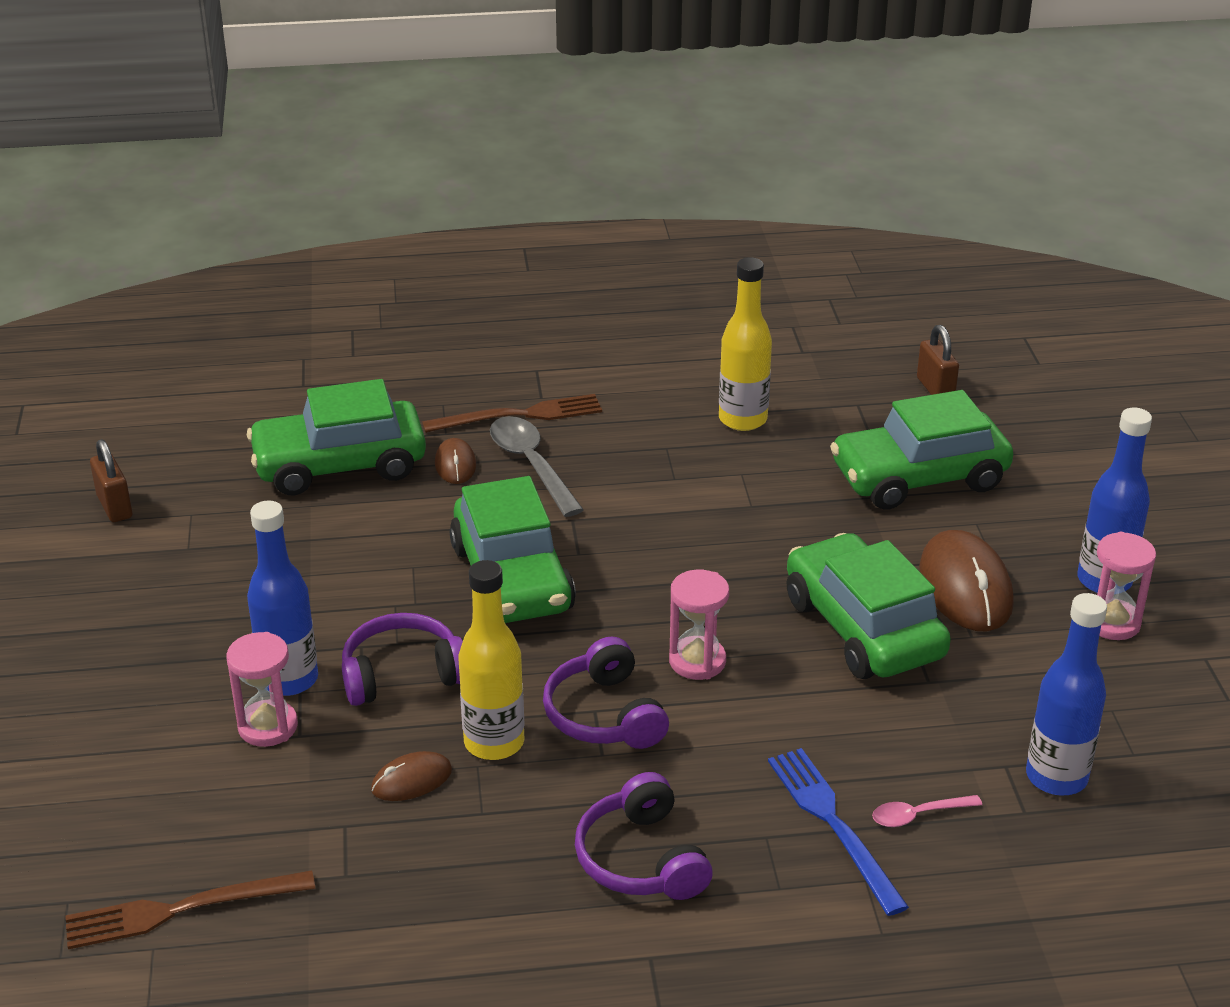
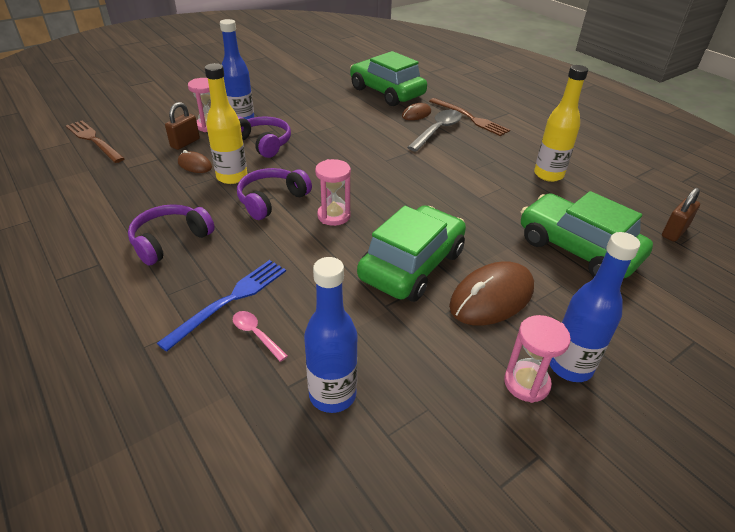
camera: 60 degrees right, 5 degrees up
(115, 507) = (315, 63): brown padlock -> brown padlock (185, 143)
(512, 578) = (350, 149): green car -> none

